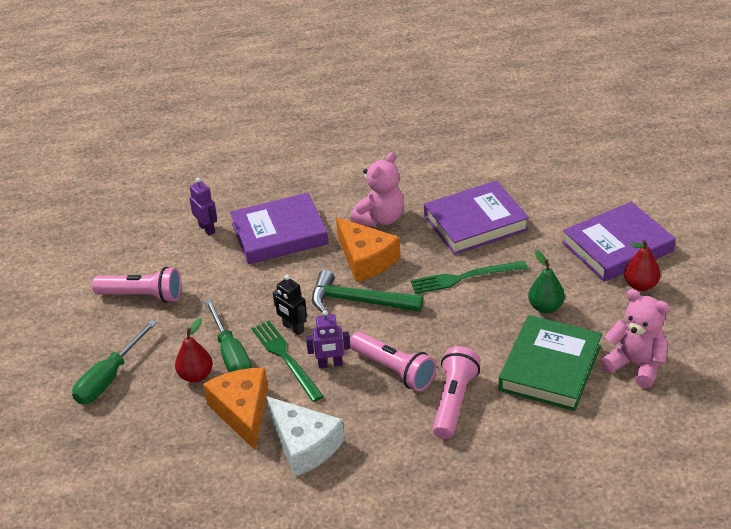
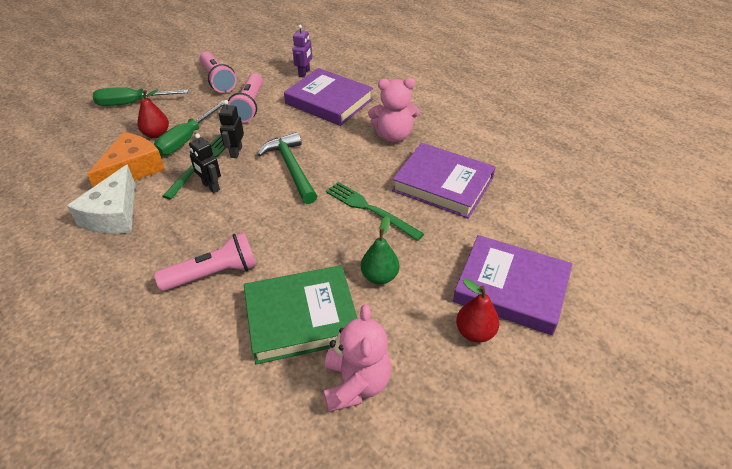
camera: 50 degrees right, 5 degrees up
(330, 364) = (210, 186): purple robot -> black robot
(366, 259) = (341, 150): orange cheese -> none
(394, 370) = (227, 222): pink flashlight -> pink flashlight (249, 106)

